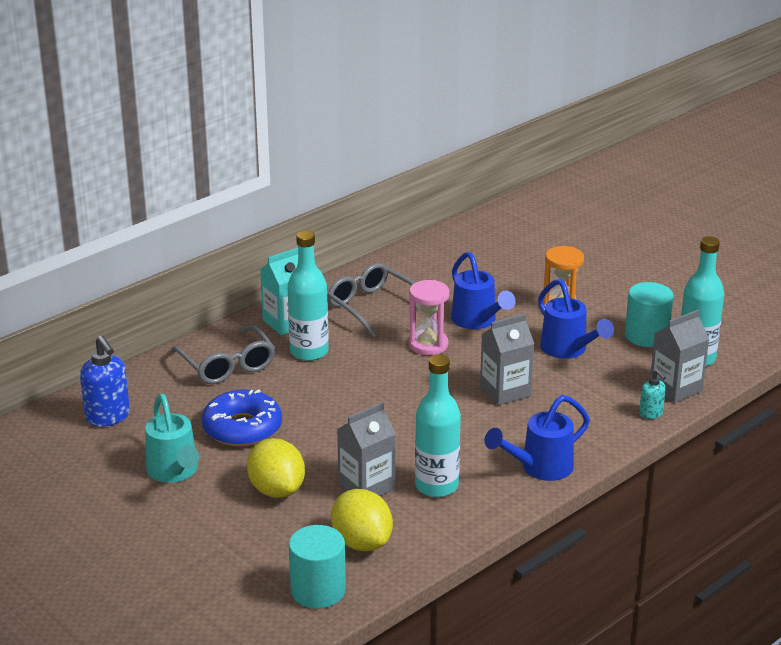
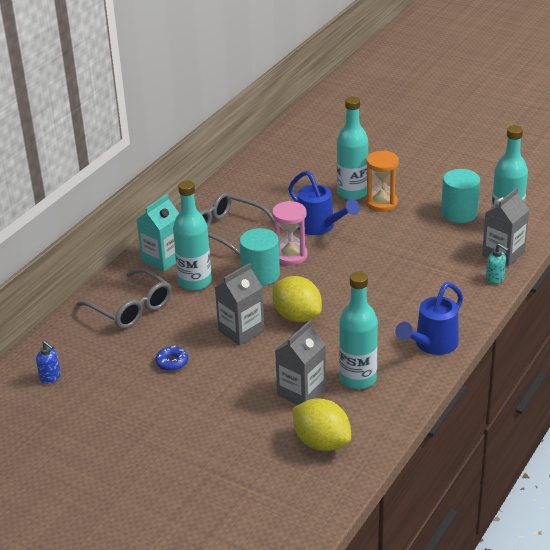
camera: 15 degrees left, 5 degrees up
(108, 417) = (50, 377): blue soap dispenser -> blue soap dispenser, size x0.56
(174, 473) = (133, 416): turquoise watering can -> none
(242, 428) = (172, 362): blue donut -> blue donut, size x0.47
(276, 490) = (228, 412): yellow lemon -> yellow lemon (297, 316)
(318, 590) = (307, 494): turquoise cylinder -> turquoise cylinder (260, 274)
(505, 391) = (372, 284): grey carton -> grey carton (241, 331)
(533, 292) = (352, 193): none -> turquoise bottle
(568, 350) = (404, 238): blue watering can -> none

